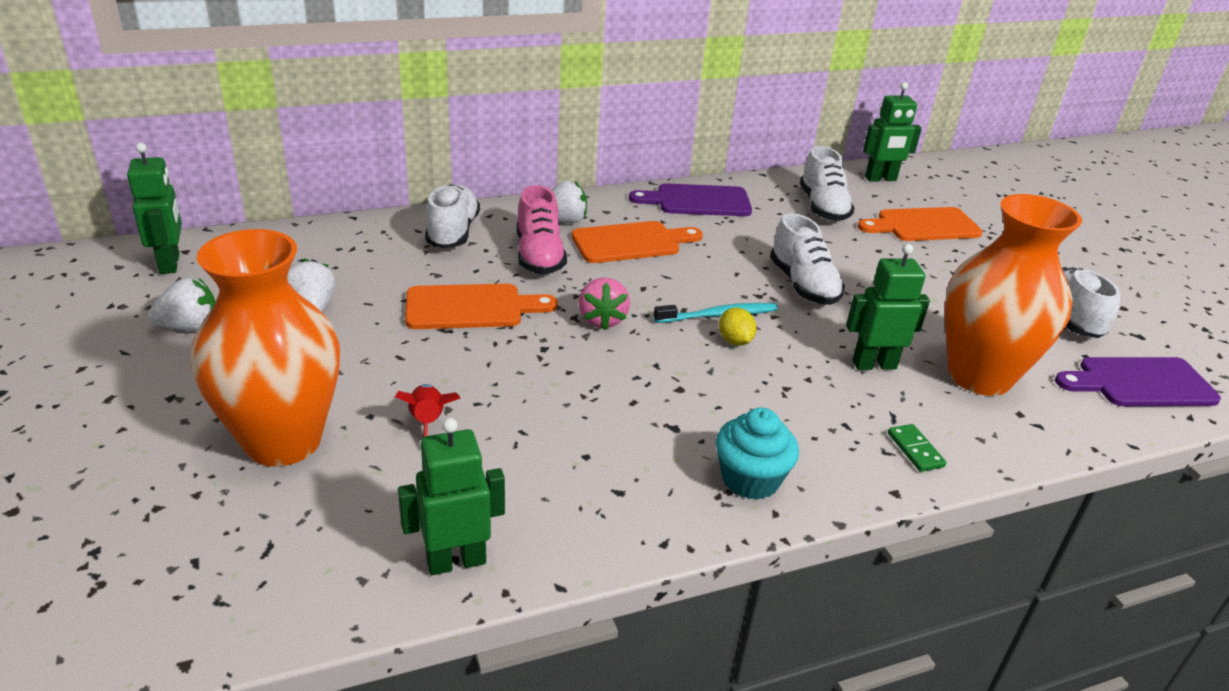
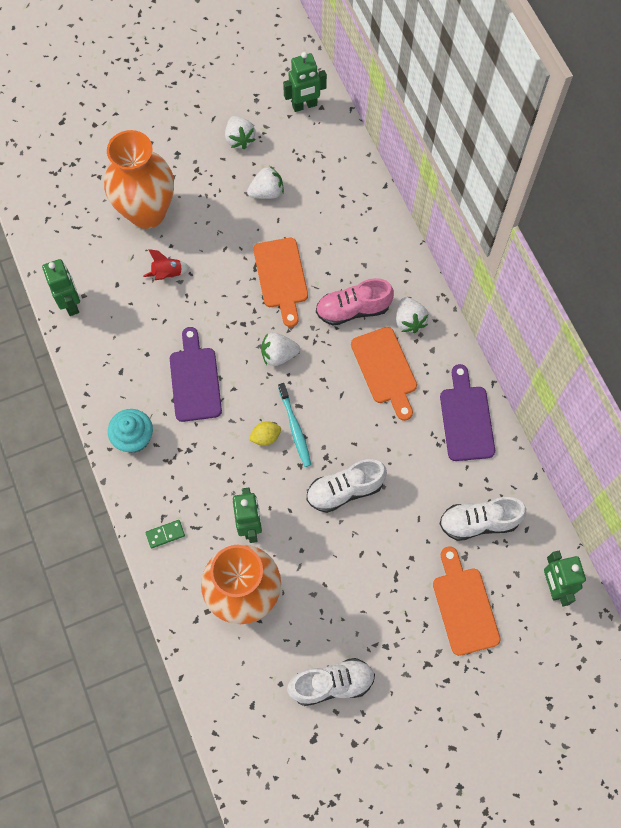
camera: 90 degrees right, 35 degrees up
(453, 232) = (376, 250): white shoe -> none
(602, 320) = (278, 355): pink strawberry -> white strawberry
(1140, 383) = (250, 712): purple cutting board -> purple cutting board (195, 380)

